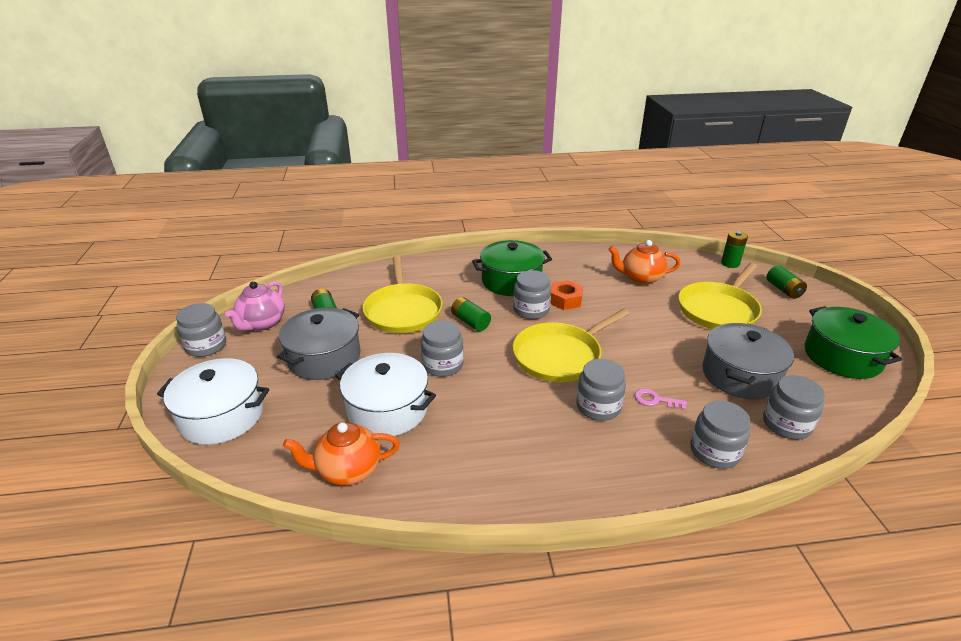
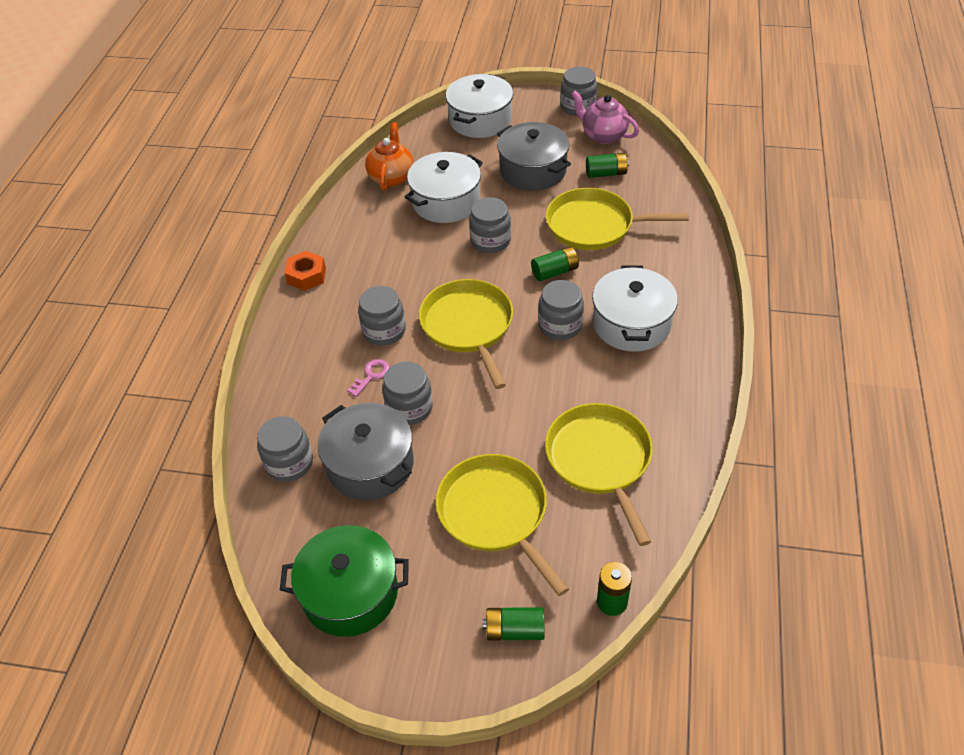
camera: 110 degrees right, 15 degrees up
(511, 281) = (631, 324): green pot -> white pot
(565, 300) = (571, 362): orange nut -> orange nut (306, 276)
(640, 278) = (600, 460): orange teapot -> yellow pan
(714, 452) = (291, 389): grey jar -> grey jar (409, 408)

